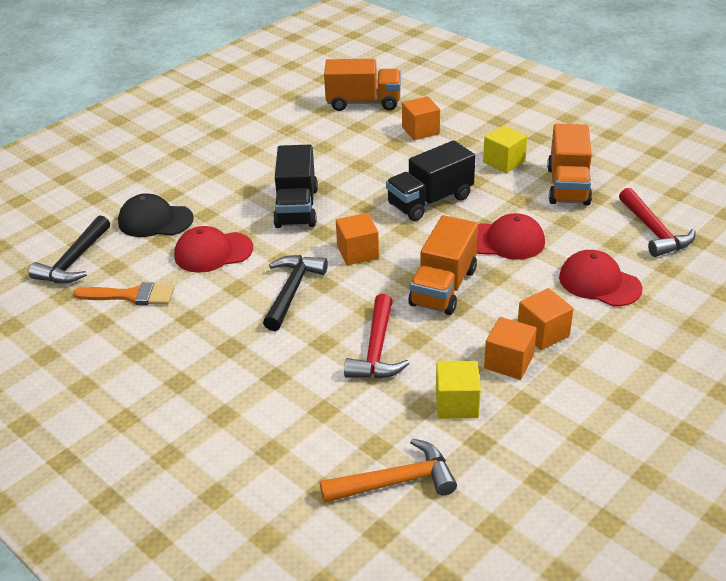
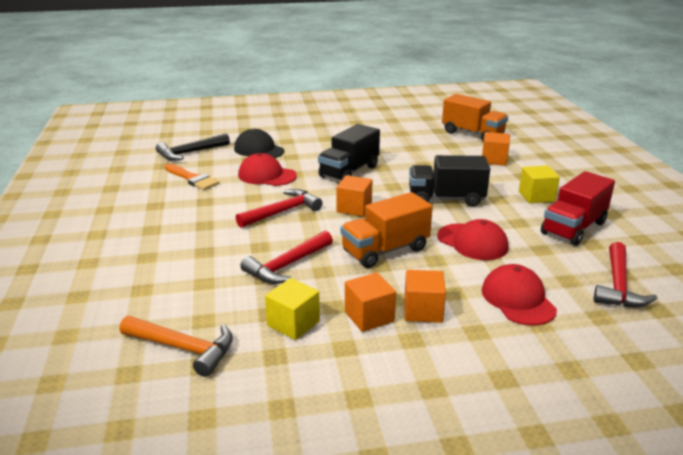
camera: 35 degrees right, 10 degrees down
(292, 291) = (282, 212): black hammer -> red hammer
(568, 186) = (573, 228): orange truck -> red truck

